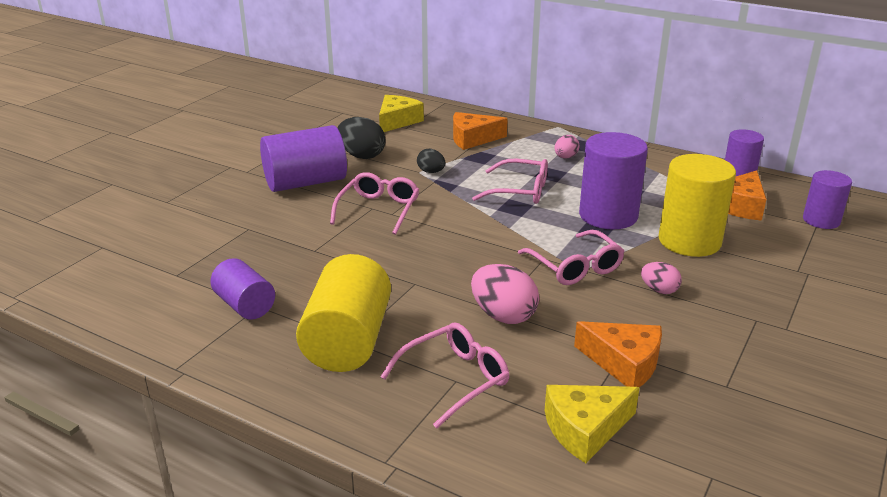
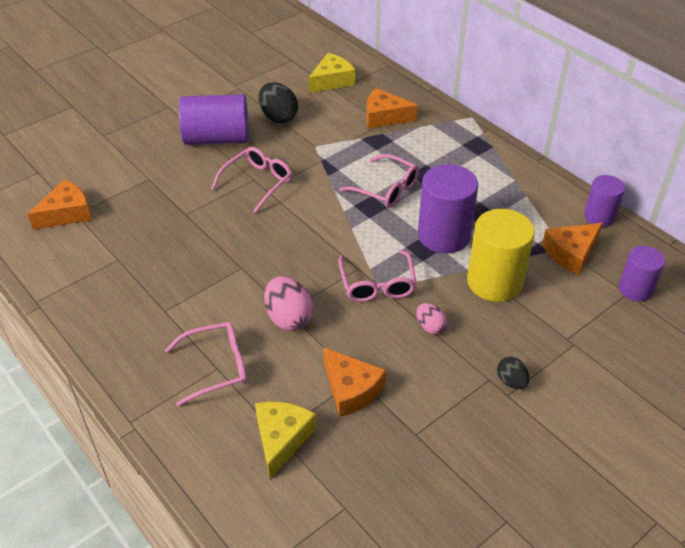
camera: 20 degrees right, 15 degrees up
(164, 277) = (67, 213): none -> orange cheese
(245, 305) = (108, 256): purple cylinder -> none
(347, 341) = (162, 310): yellow cylinder -> none
(431, 172) = (325, 149): black egg -> black egg (511, 381)
(565, 157) = (452, 158): pink egg -> none
(585, 429) = (281, 439): yellow cheese -> yellow cheese turned 105 degrees clockwise

